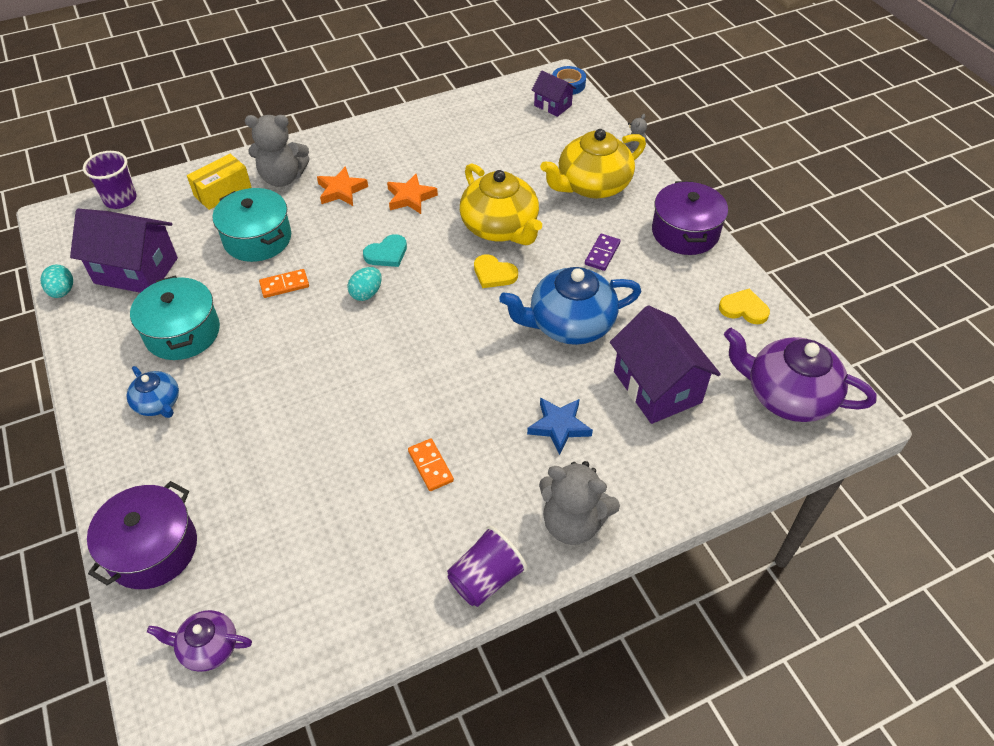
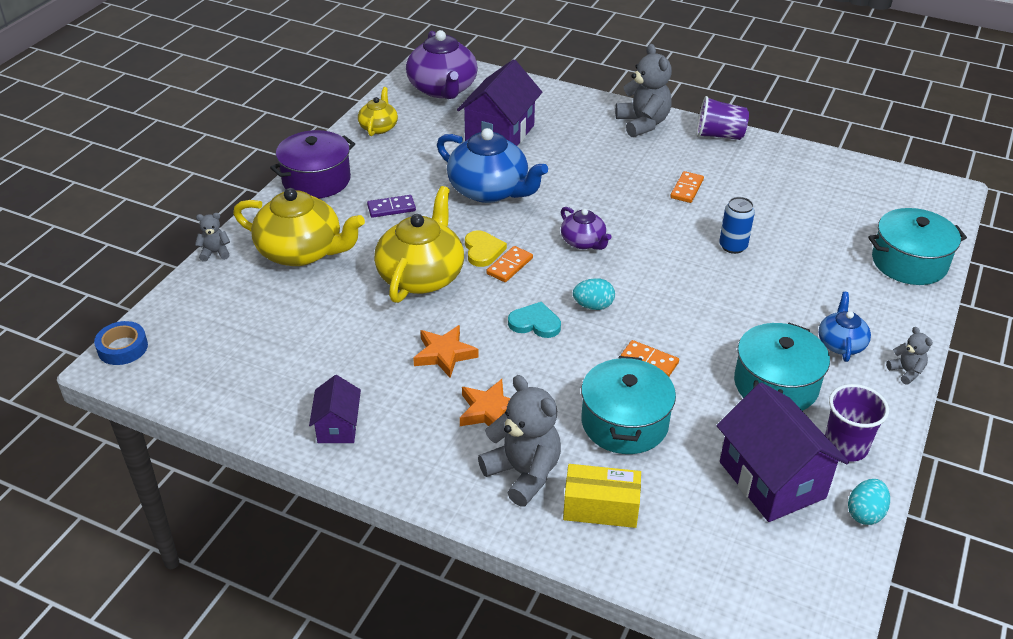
camera: 130 degrees left, 10 degrees down
(89, 417) = (906, 372): none -> grey teddy bear
(120, 199) = (720, 594): purple cup -> purple cup (845, 446)
(152, 549) = (909, 262): purple pot -> turquoise pot
(208, 647) = (905, 202): purple teapot -> purple teapot (583, 242)
(324, 431) = (733, 246): none -> blue can
(460, 277) = (509, 266): none -> orange domino
(552, 105) = (180, 339): purple house -> purple house (338, 426)
(559, 426) = (585, 156): blue star -> none
(744, 309) = (378, 127): yellow heart -> yellow teapot

